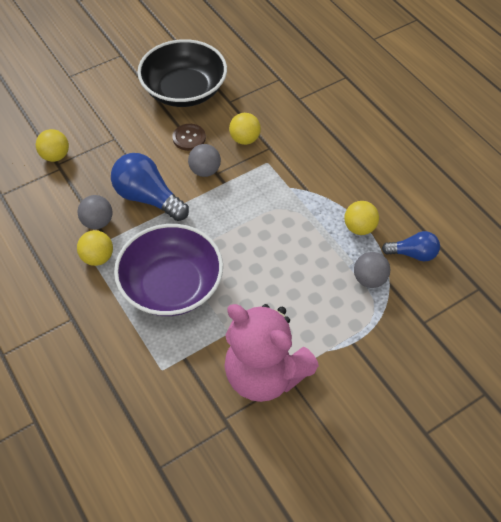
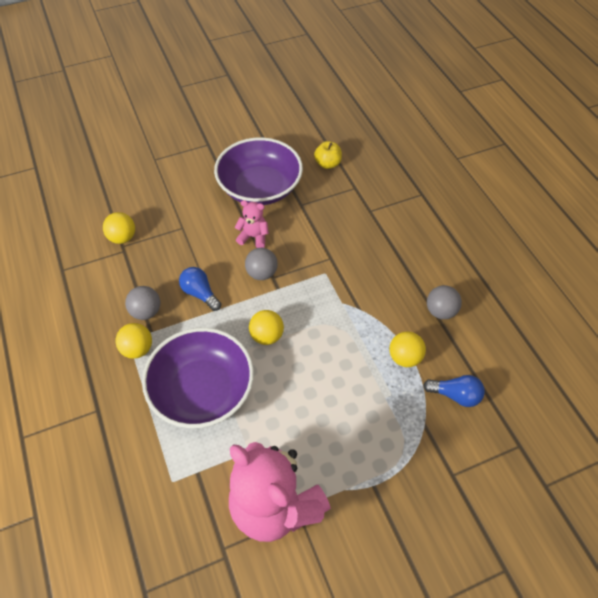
camera: 10 degrees right, 0 degrees up
(148, 198) = (200, 293): blue light bulb -> blue light bulb, size x0.60
(184, 90) = (260, 187): black bowl -> purple bowl
(189, 138) = (253, 237): brown button -> pink teddy bear
(245, 139) = (308, 246): yellow ball -> yellow ball (267, 336)
(247, 59) = (327, 164): none -> yellow apple
(369, 279) = (404, 416): grey ball -> grey ball (440, 311)

